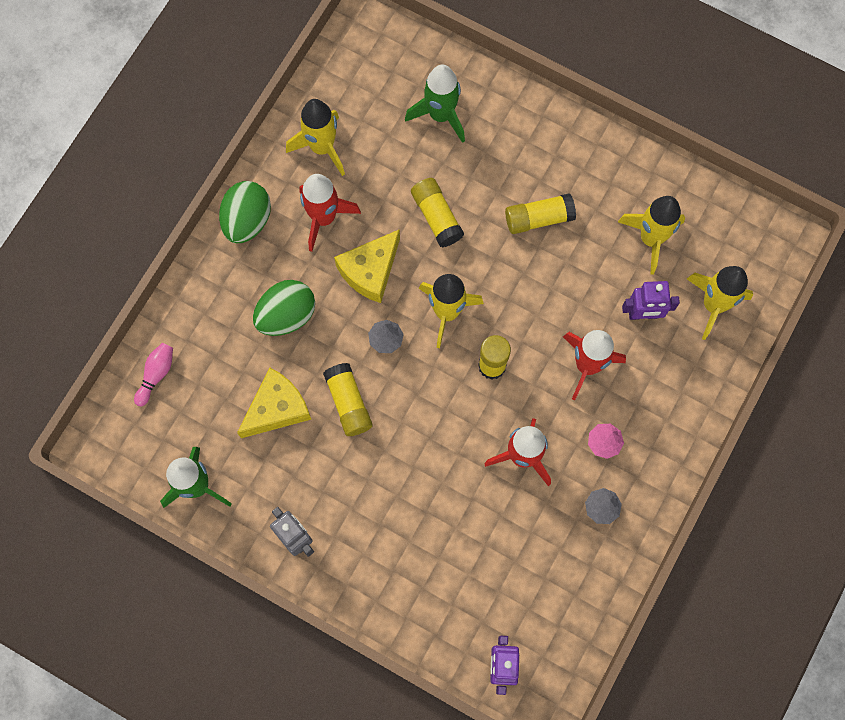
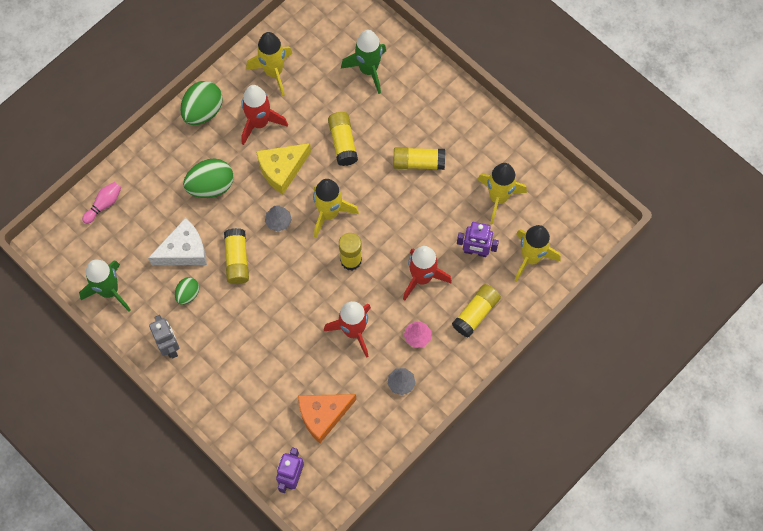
camera: 15 degrees right, 5 degrees down
(277, 408) = (184, 250): yellow cheese -> white cheese
(299, 464) = (188, 294): none -> green egg
(517, 575) = (323, 415): none -> orange cheese
(667, 393) = (476, 313): none -> yellow glue stick

